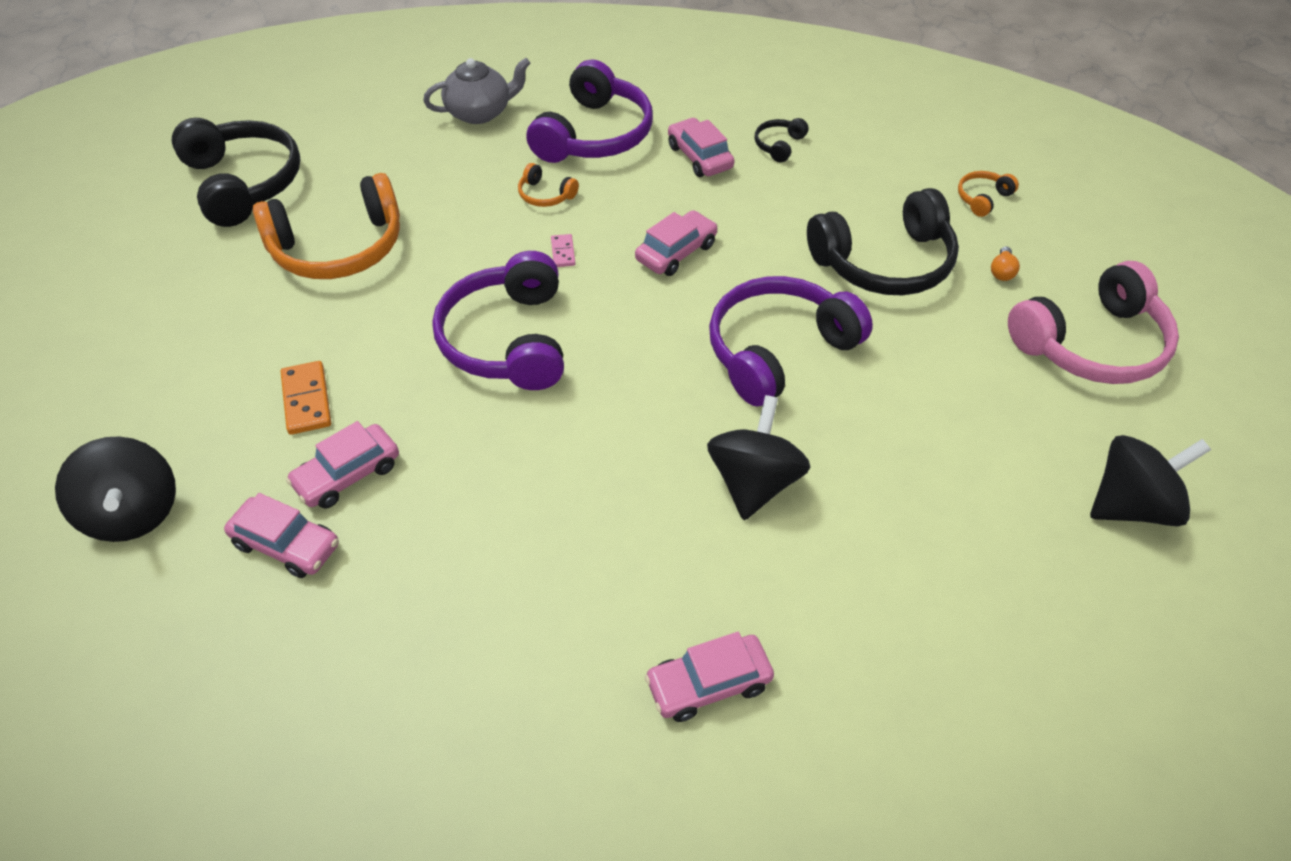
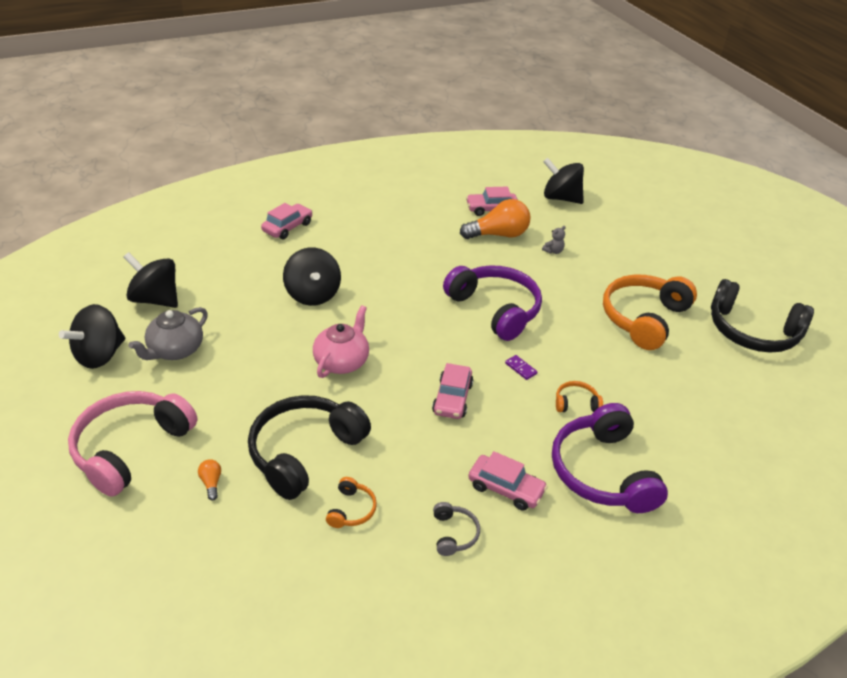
camera: 145 degrees right, 10 degrees down
(306, 400) = (553, 251): orange domino -> grey teddy bear
(347, 475) = (498, 235): pink car -> orange light bulb
(480, 112) = (704, 452): grey teapot -> grey teapot (175, 350)
(563, 252) = (521, 368): pink domino -> purple domino
(778, 350) = (342, 362): purple headphones -> pink teapot
(779, 145) = (454, 534): black headphones -> grey headphones
(982, 198) = (248, 555): orange headphones -> orange headphones (351, 510)
(1027, 590) = (155, 299): none -> black spinning top

